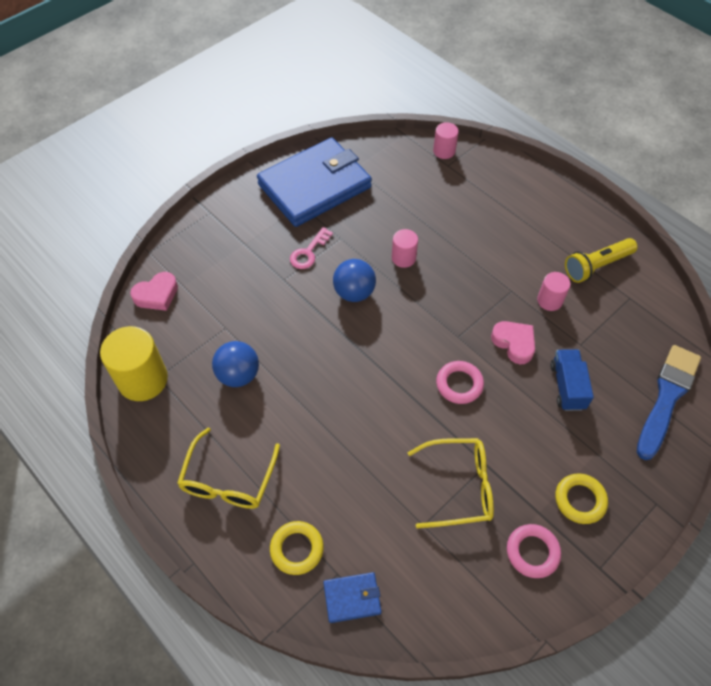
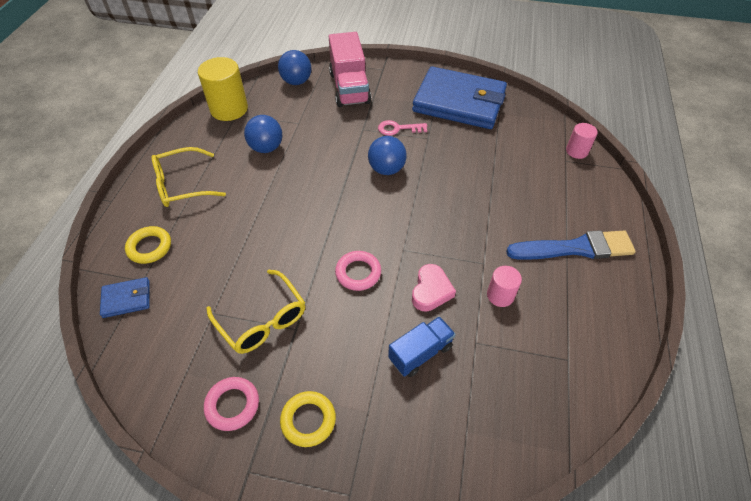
camera: 55 degrees right, 5 degrees down
(157, 295) = (296, 81): pink heart -> blue ball
(212, 256) = (349, 88): none -> pink truck
(352, 598) = (127, 299): blue wallet -> blue wallet turned 60 degrees counterclockwise
(403, 258) = (446, 180): pink cylinder -> none
(596, 266) = (576, 314): yellow flashlight -> none
(667, 397) = (481, 449): blue brush -> blue brush (575, 248)

